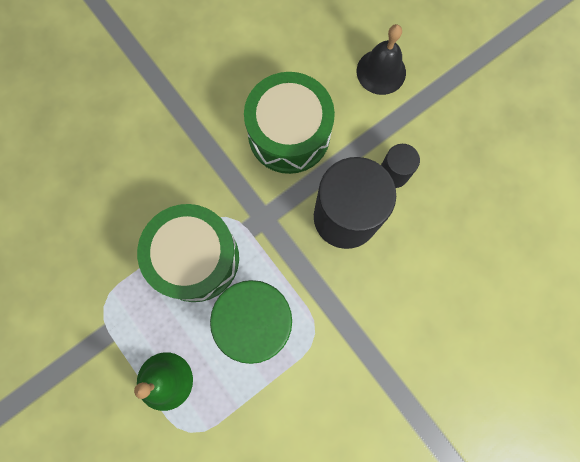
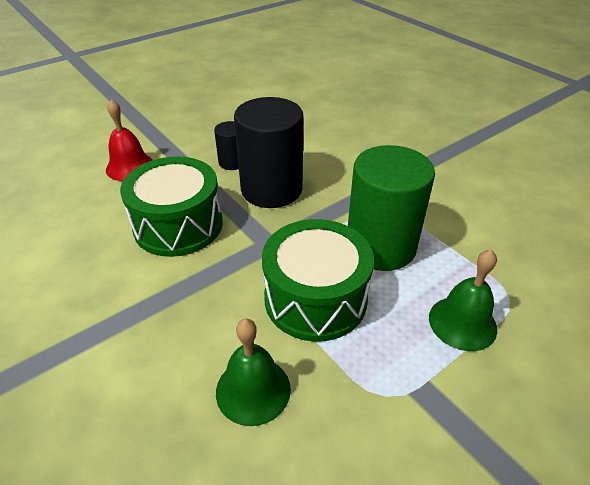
camera: 90 degrees left, 35 degrees down
(114, 212) = (253, 390): none -> green bell
(381, 71) = (130, 167): black bell -> red bell

